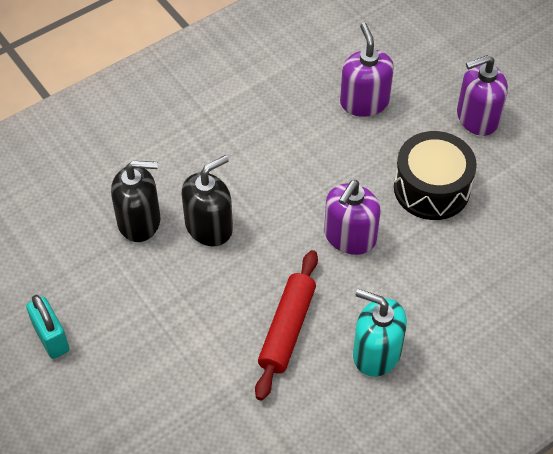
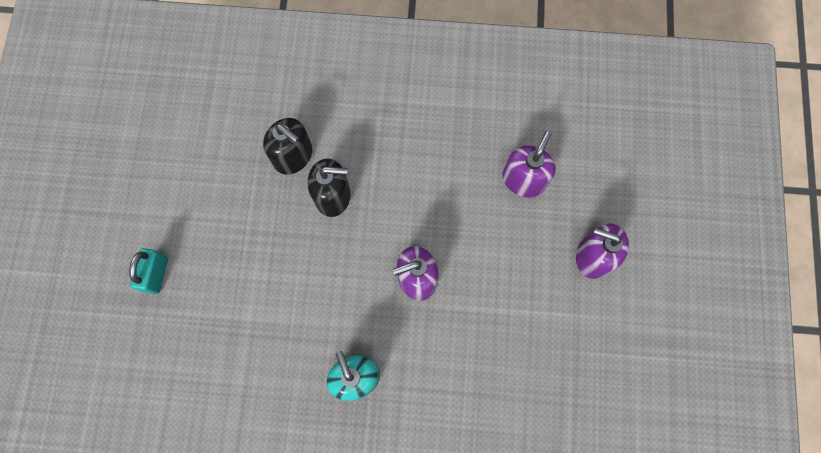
camera: 40 degrees right, 20 degrees up
(51, 338) = (172, 199): turquoise padlock -> turquoise padlock (156, 274)
(287, 329) = (315, 312): red rolling pin -> none
(431, 188) = (507, 286): black drum -> none

